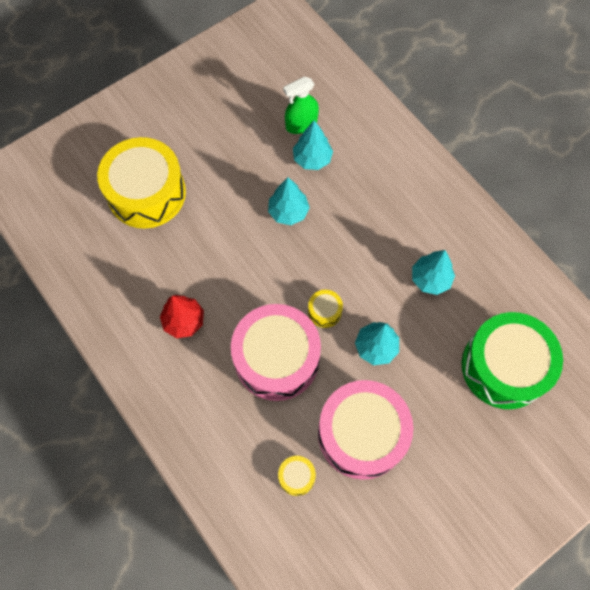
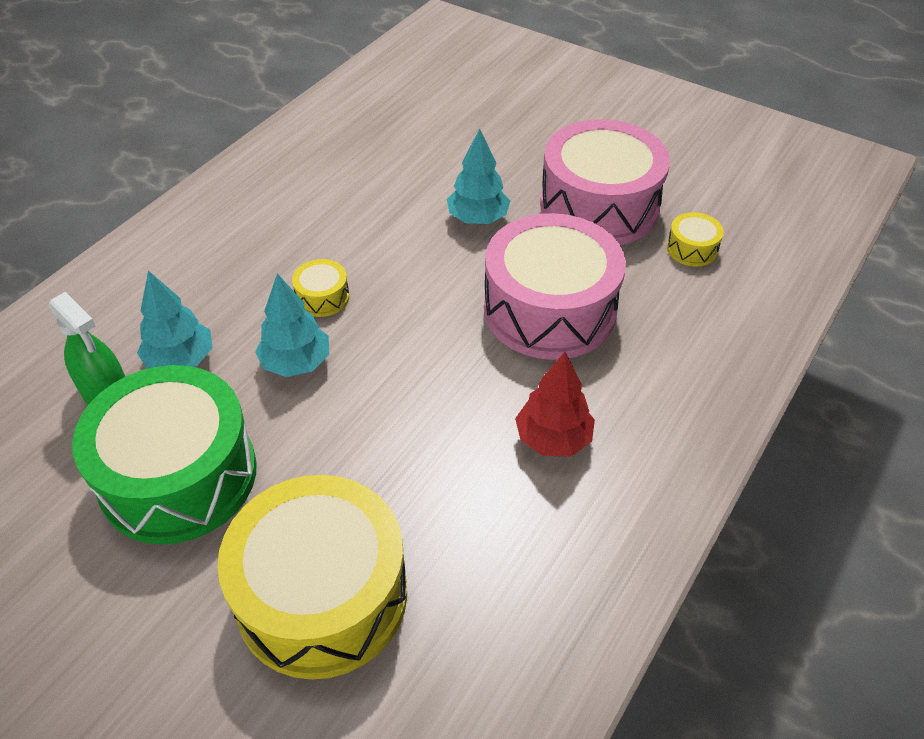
camera: 110 degrees left, 20 degrees down
(324, 311) = (451, 278): yellow drum -> yellow drum (322, 297)
(430, 279) = (354, 191): turquoise tree -> none
(504, 367) = (445, 116): green drum -> green drum (178, 476)

